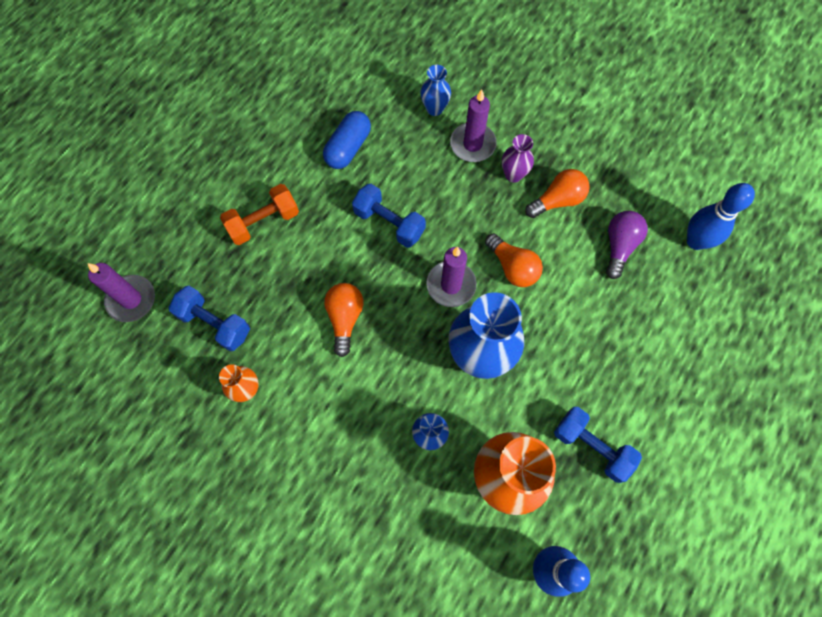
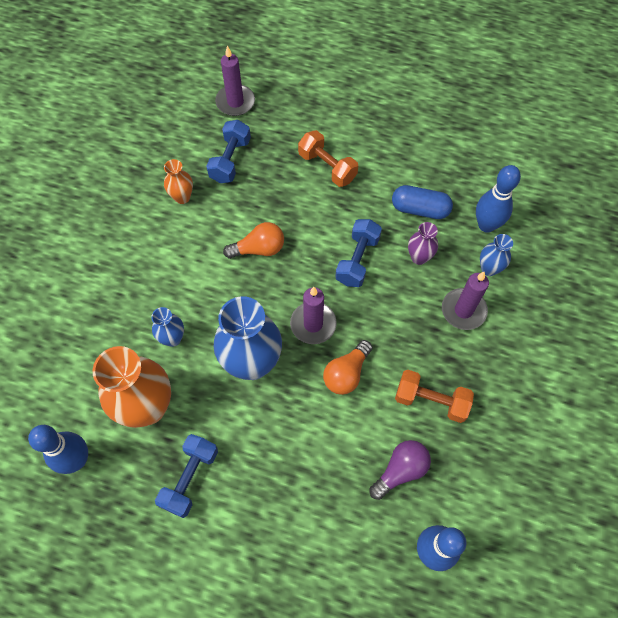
camera: 75 degrees right, 5 degrees down
(386, 95) = (486, 225): none -> blue bowling pin
(513, 175) = (444, 354): purple vase -> purple vase (419, 257)
(557, 200) = (431, 401): orange light bulb -> orange dumbbell
(619, 246) = (400, 470): purple light bulb -> purple light bulb turned 45 degrees counterclockwise

